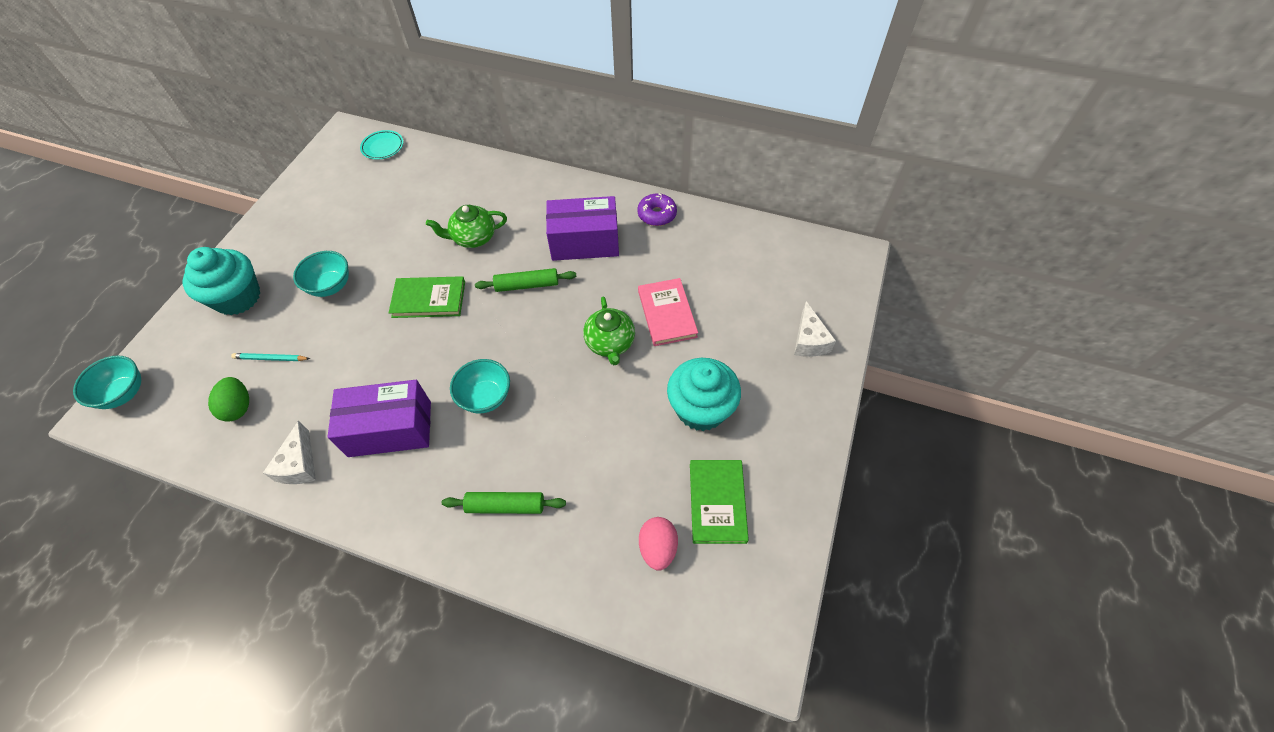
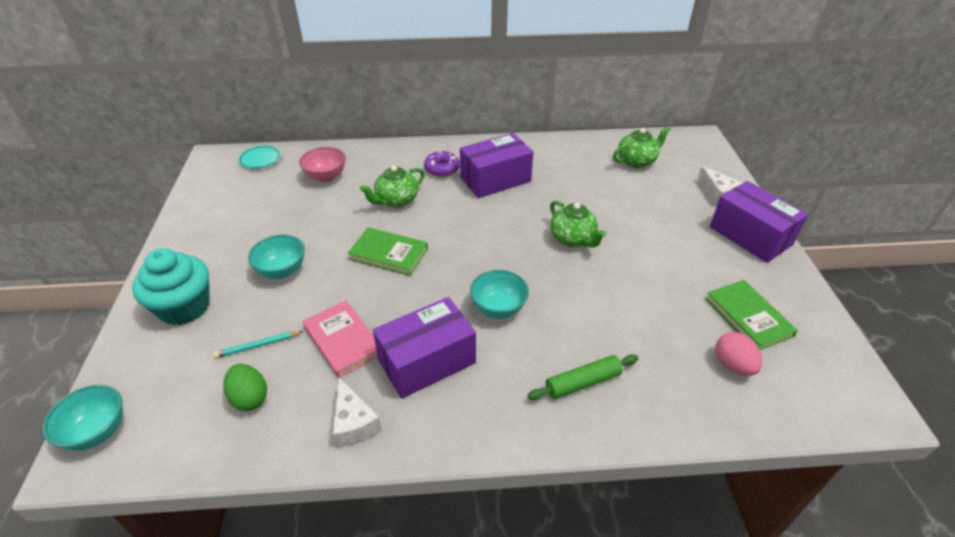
camera: 25 degrees left, 15 degrees down
(428, 187) = (326, 177): none -> pink bowl
(429, 299) = (388, 254): green book -> green book turned 45 degrees clockwise
(527, 285) = (470, 220): green rolling pin -> none
(657, 214) = (538, 149): purple donut -> purple donut (442, 169)
(667, 314) = (600, 207): pink book -> pink book (343, 340)
(701, 409) = (680, 260): turquoise cupcake -> none
(752, 265) = (637, 161): none -> green teapot
(801, 407) = (750, 236): none -> purple box

